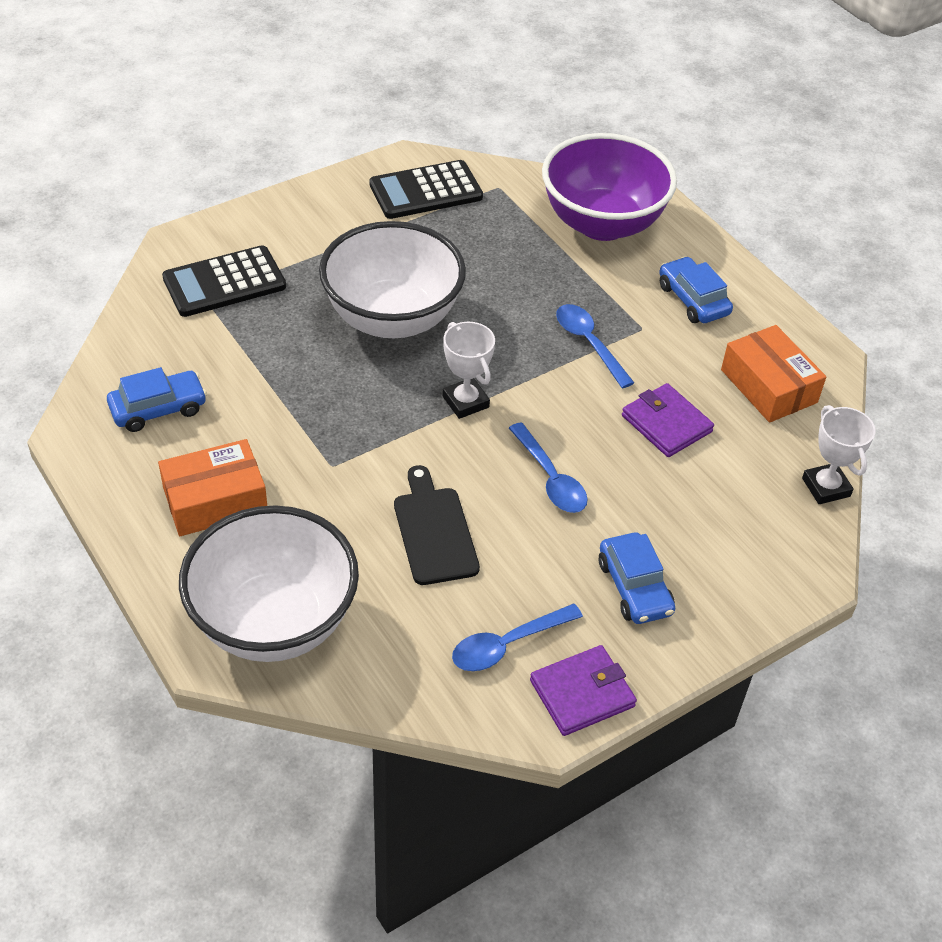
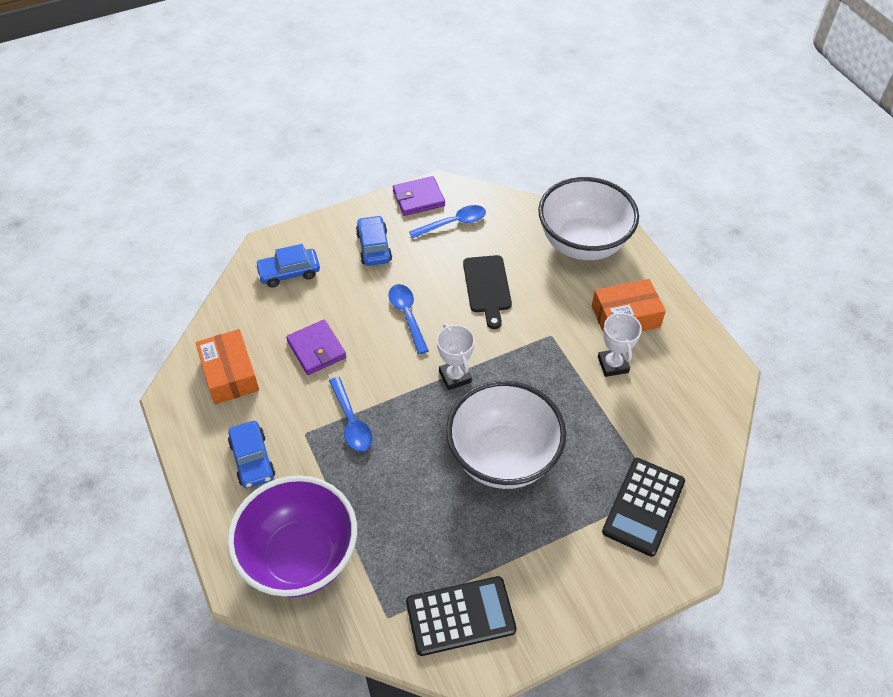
camera: 170 degrees left, 5 degrees up
(158, 409) = (675, 387): blue car -> blue car (289, 272)
(224, 283) = (643, 506): black calculator -> black calculator turned 135 degrees clockwise
(826, 487) = (229, 297): white trophy -> white trophy (613, 365)

